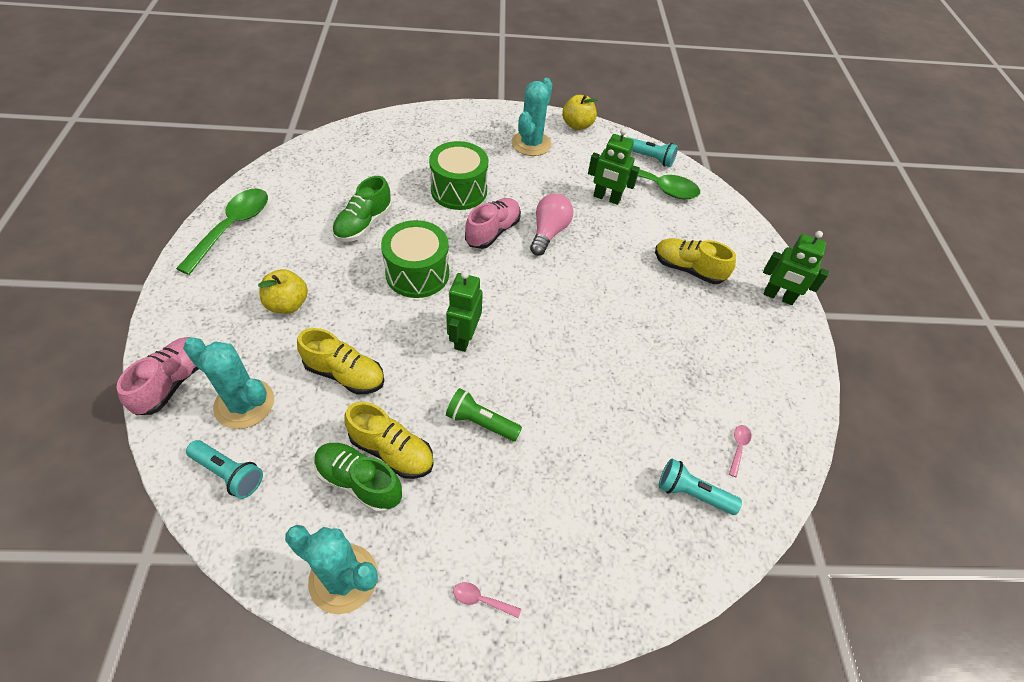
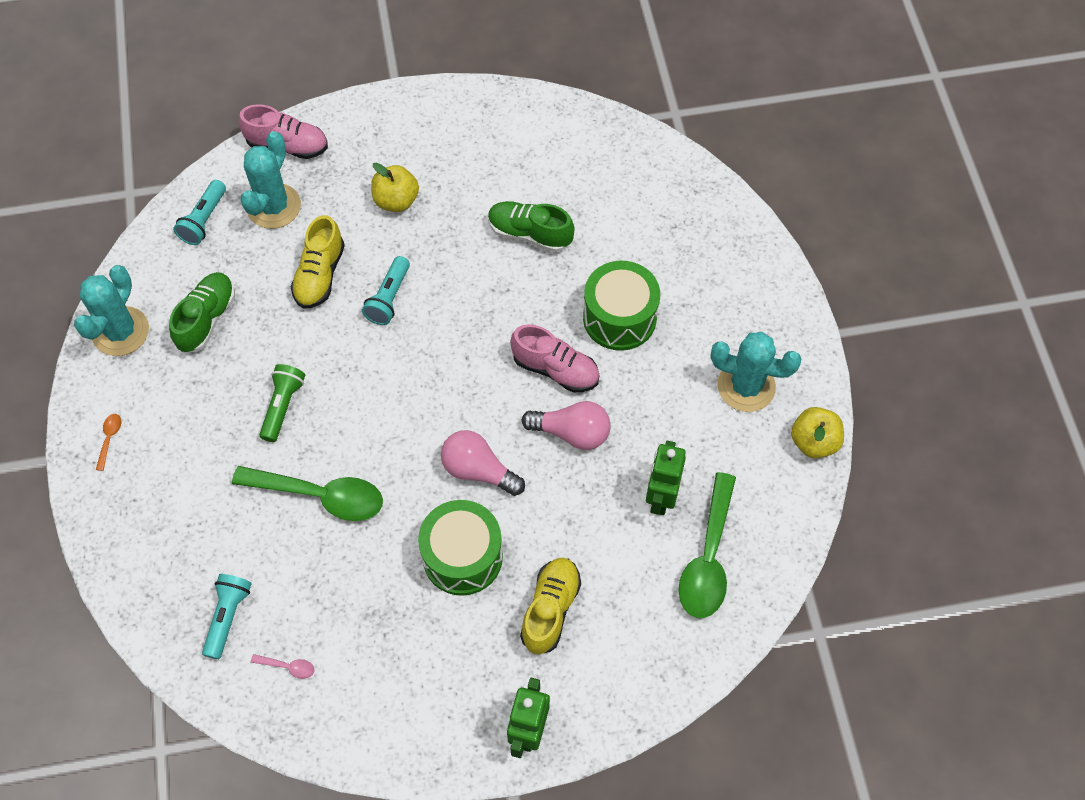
camera: 85 degrees right, 10 degrees up
(232, 227) = (490, 117): green spoon -> green spoon (320, 496)
(392, 451) = (241, 337): yellow shoe -> none
(417, 273) = (467, 305): green drum -> green drum (462, 557)
(464, 338) = (385, 370): green robot -> none
(481, 600) = (109, 439): pink spoon -> orange spoon
(571, 291) = (478, 470): none -> pink light bulb
(650, 158) = (771, 550): turquoise flashlight -> turquoise flashlight (389, 298)

